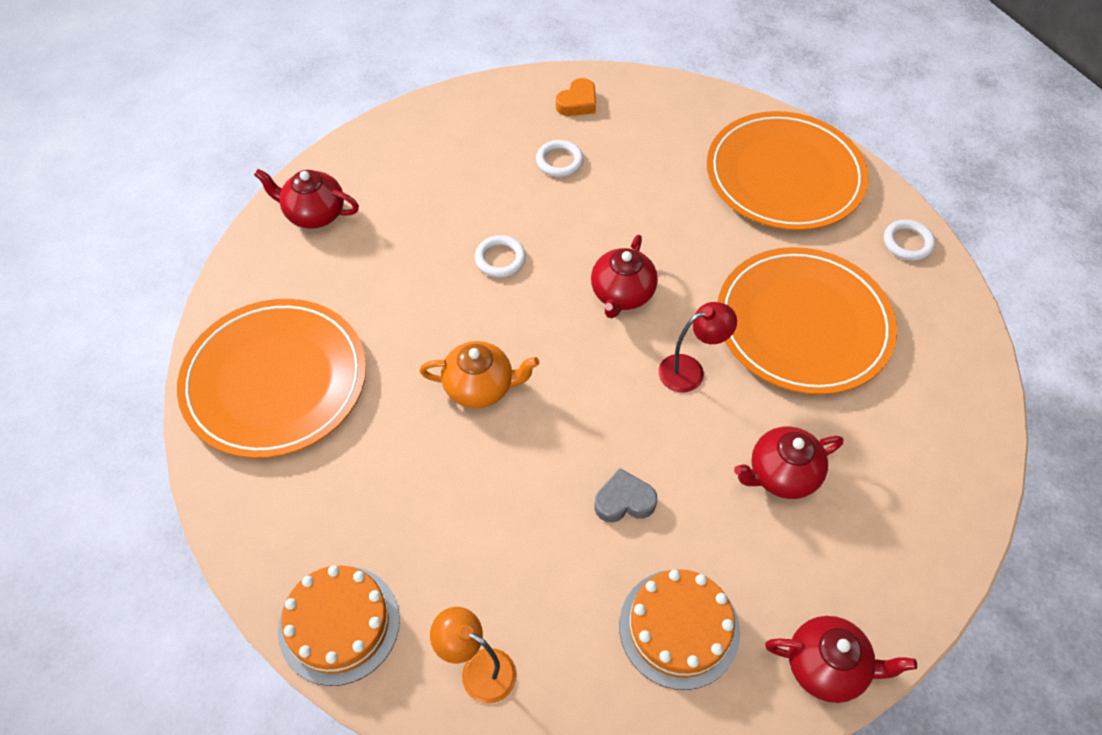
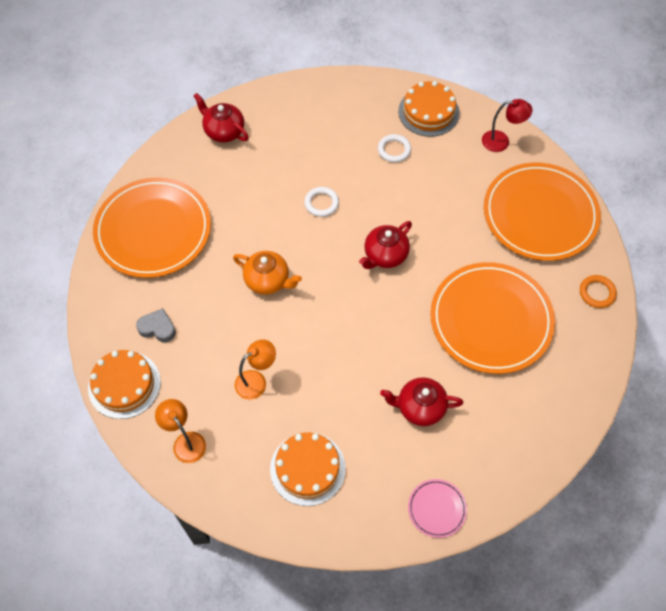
camera: 25 degrees right, 5 degrees up
(538, 533) = (256, 381): none -> orange lamp
(577, 103) = (428, 112): orange heart -> orange cake
(624, 501) = (316, 383): grey heart -> grey heart (157, 328)
(690, 370) = (400, 321): red lamp -> red lamp (501, 141)
(827, 667) = (380, 527): red teapot -> none
(885, 604) = (437, 509): none -> pink plate
(907, 243) = (597, 293): white ring -> orange ring

